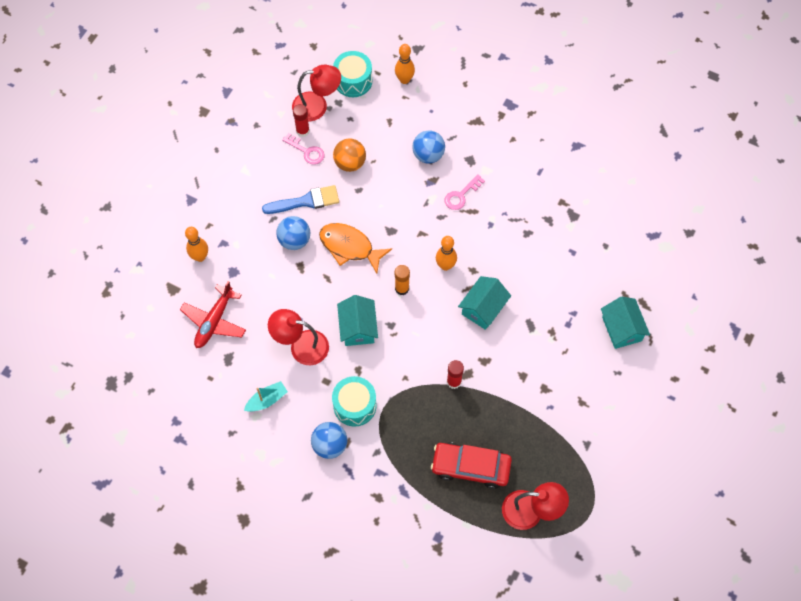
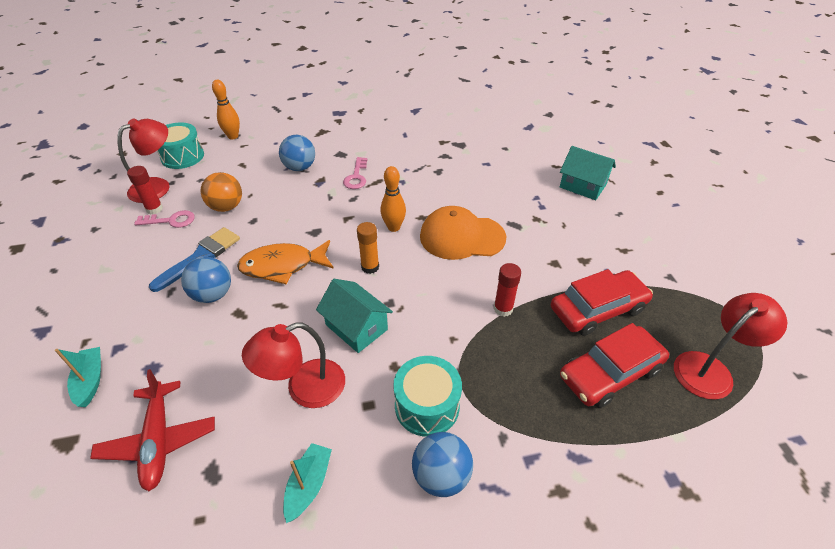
camera: 40 degrees left, 20 degrees down
(200, 257) = (90, 380): orange bowling pin -> turquoise boat
(483, 308) = (462, 237): turquoise house -> orange cap
(511, 427) = (597, 309): none -> red car

